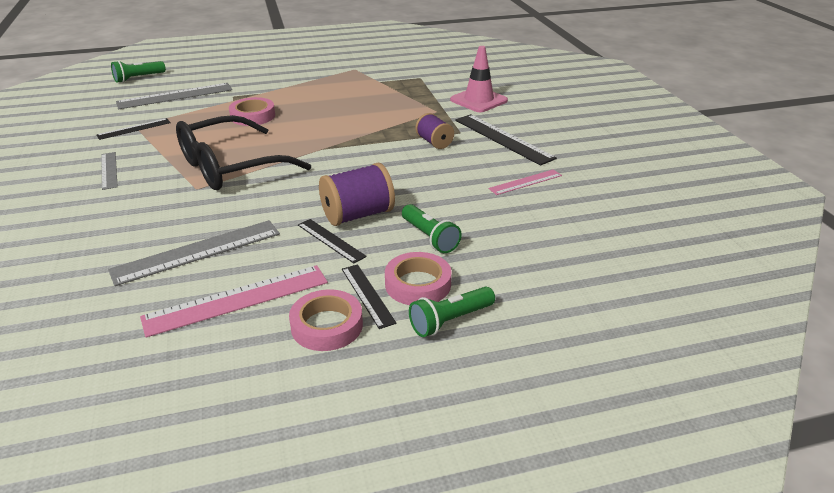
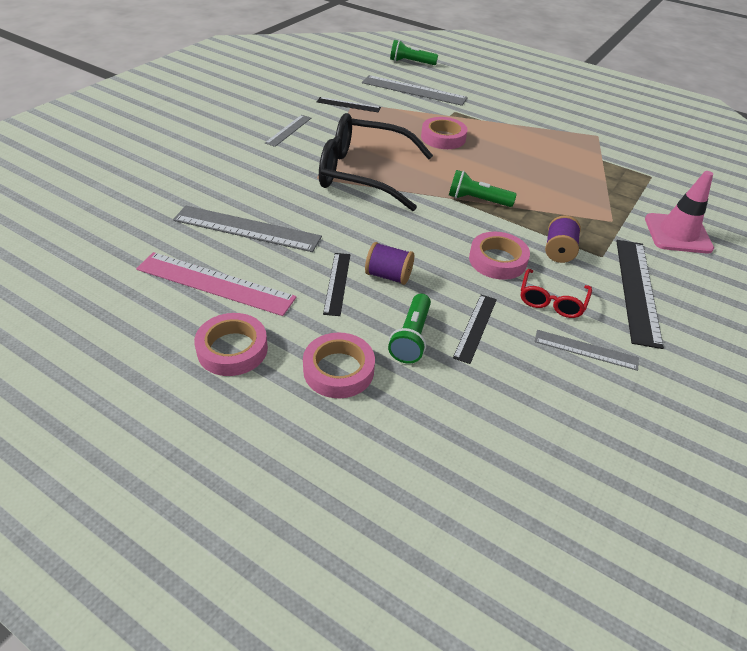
camera: 45 degrees right, 10 degrees up
(357, 215) = (388, 276): purple spool -> purple spool, size x0.63
(367, 295) = (292, 348): black ruler -> black ruler (475, 327)
(409, 167) = (497, 260): none -> pink tape
(450, 321) = (312, 421): green flashlight -> green flashlight (477, 200)
(472, 169) = (551, 301): none -> red glasses
(525, 182) = (585, 350): pink ruler -> grey ruler

